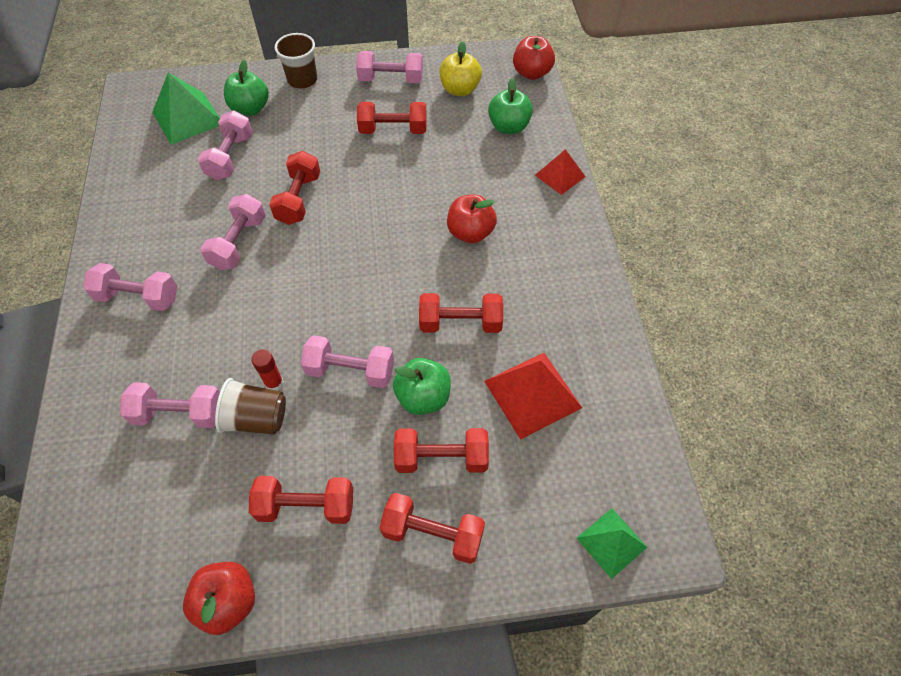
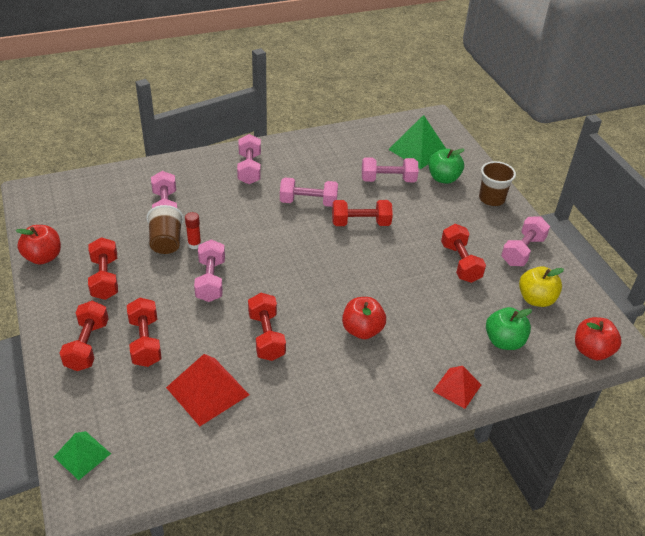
camera: 75 degrees right, 15 degrees down
(391, 80) = (522, 251): pink dumbbell -> pink dumbbell turned 45 degrees clockwise
(423, 397) = (195, 324): green apple -> none

